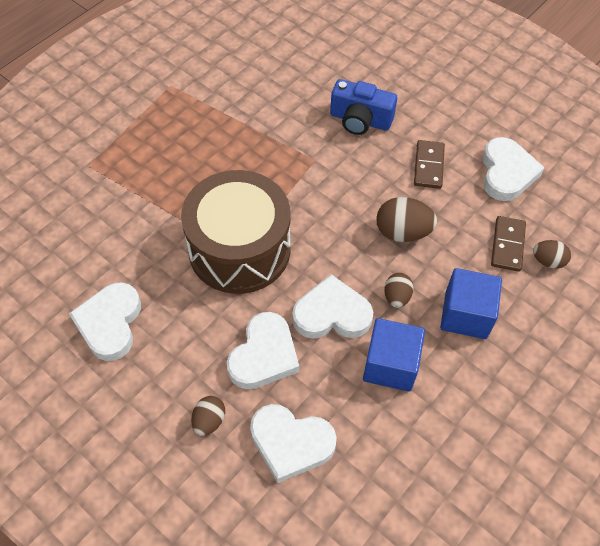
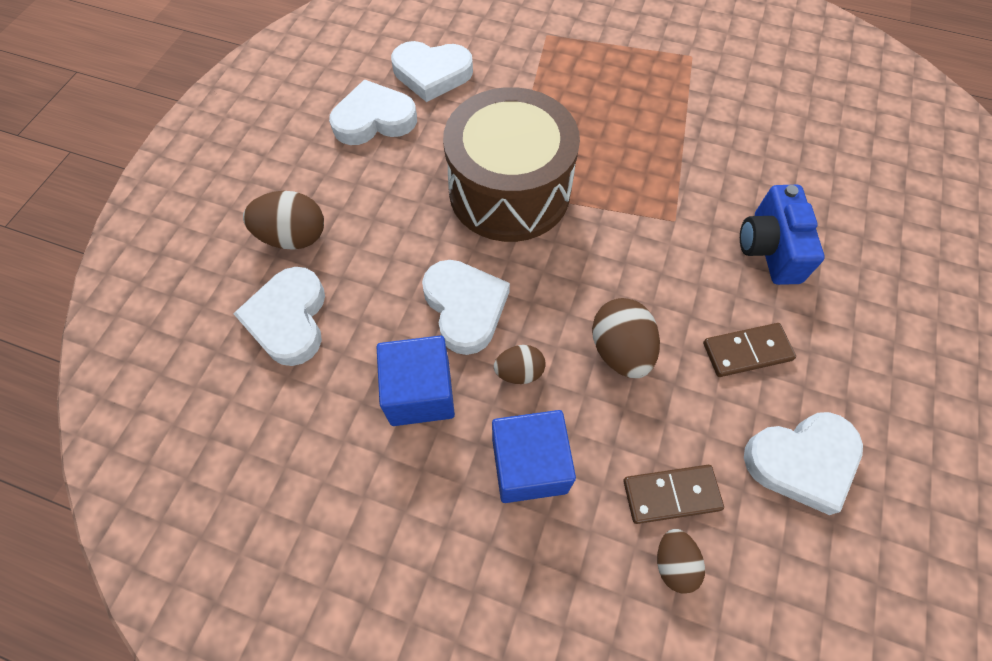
camera: 70 degrees right, 5 degrees up
(209, 421) = (294, 237): brown egg -> brown egg, size x1.63
(264, 355) = (386, 259): white heart -> white heart (432, 74)

